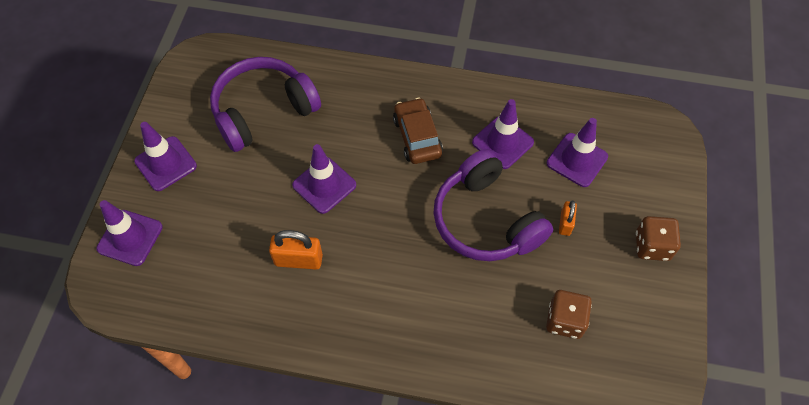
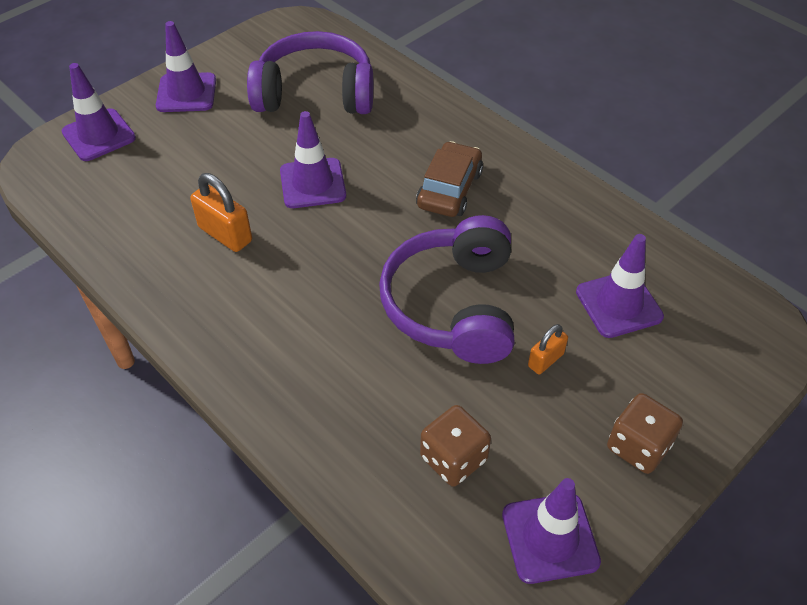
camera: 35 degrees right, 10 degrees down
(502, 142) = (542, 241): purple traffic cone -> purple traffic cone (550, 538)

